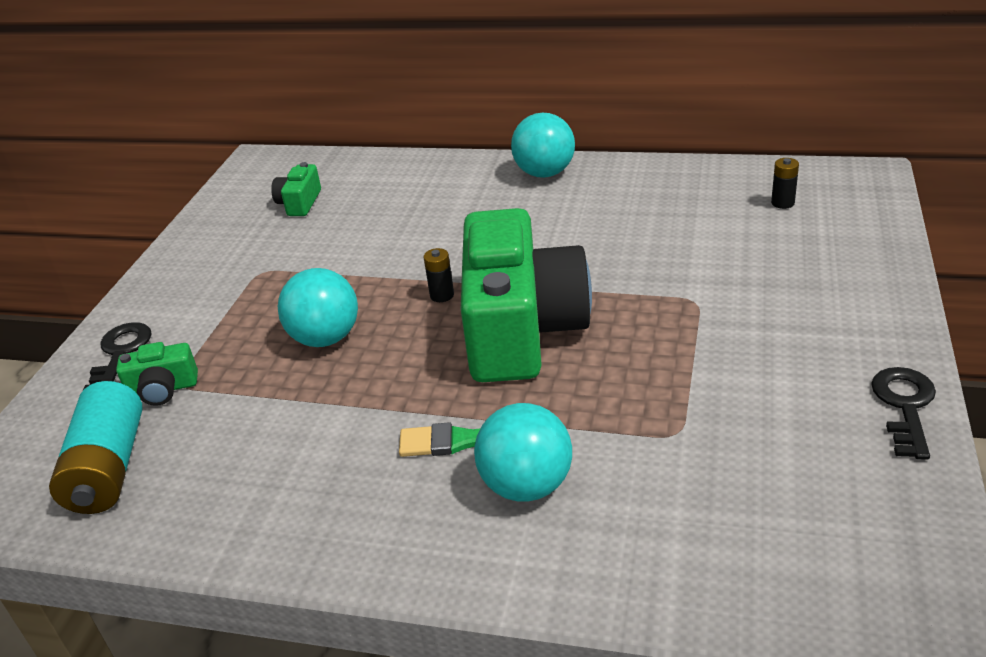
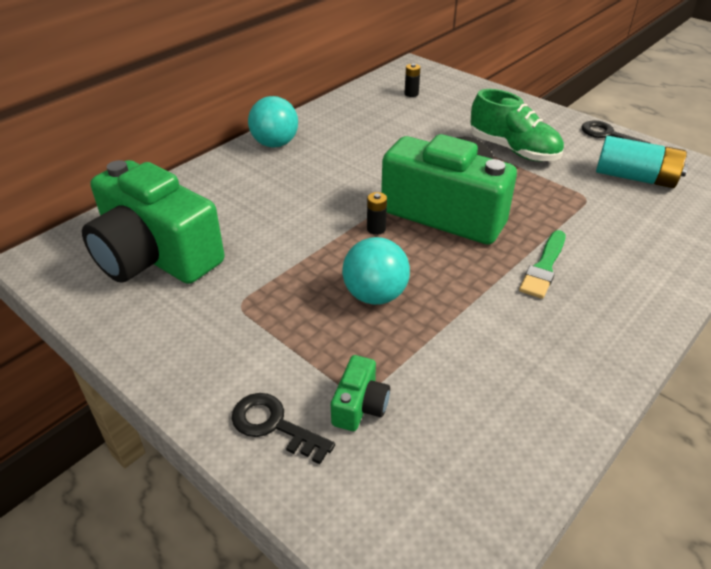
camera: 65 degrees left, 5 degrees up
(108, 468) = (446, 465): turquoise battery -> turquoise battery (635, 177)
(299, 203) = (155, 256): green camera -> green camera, size x2.47
(526, 485) = (599, 259): turquoise ball -> none
(734, 330) = (513, 150): none -> green shoe

